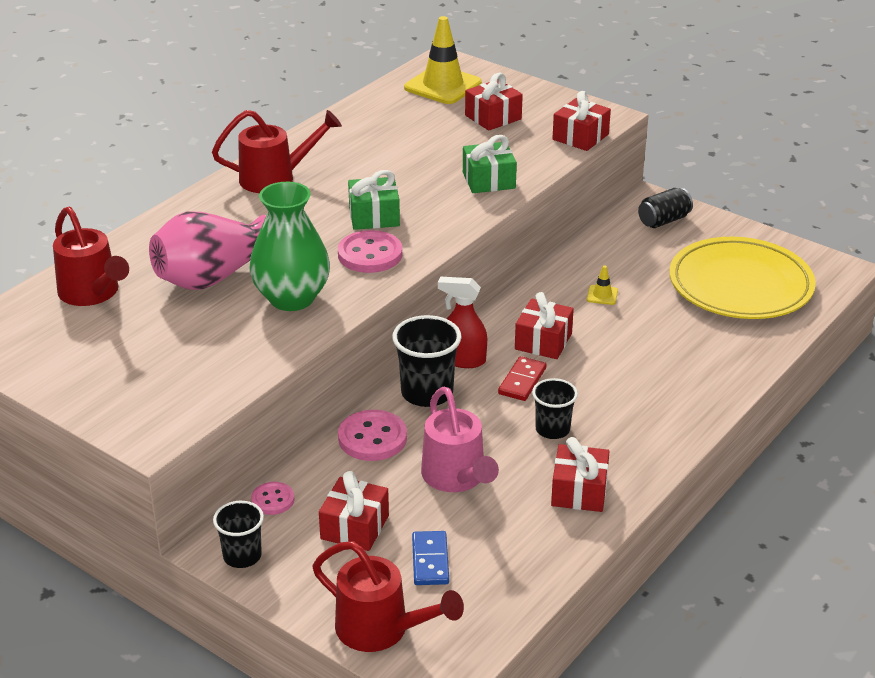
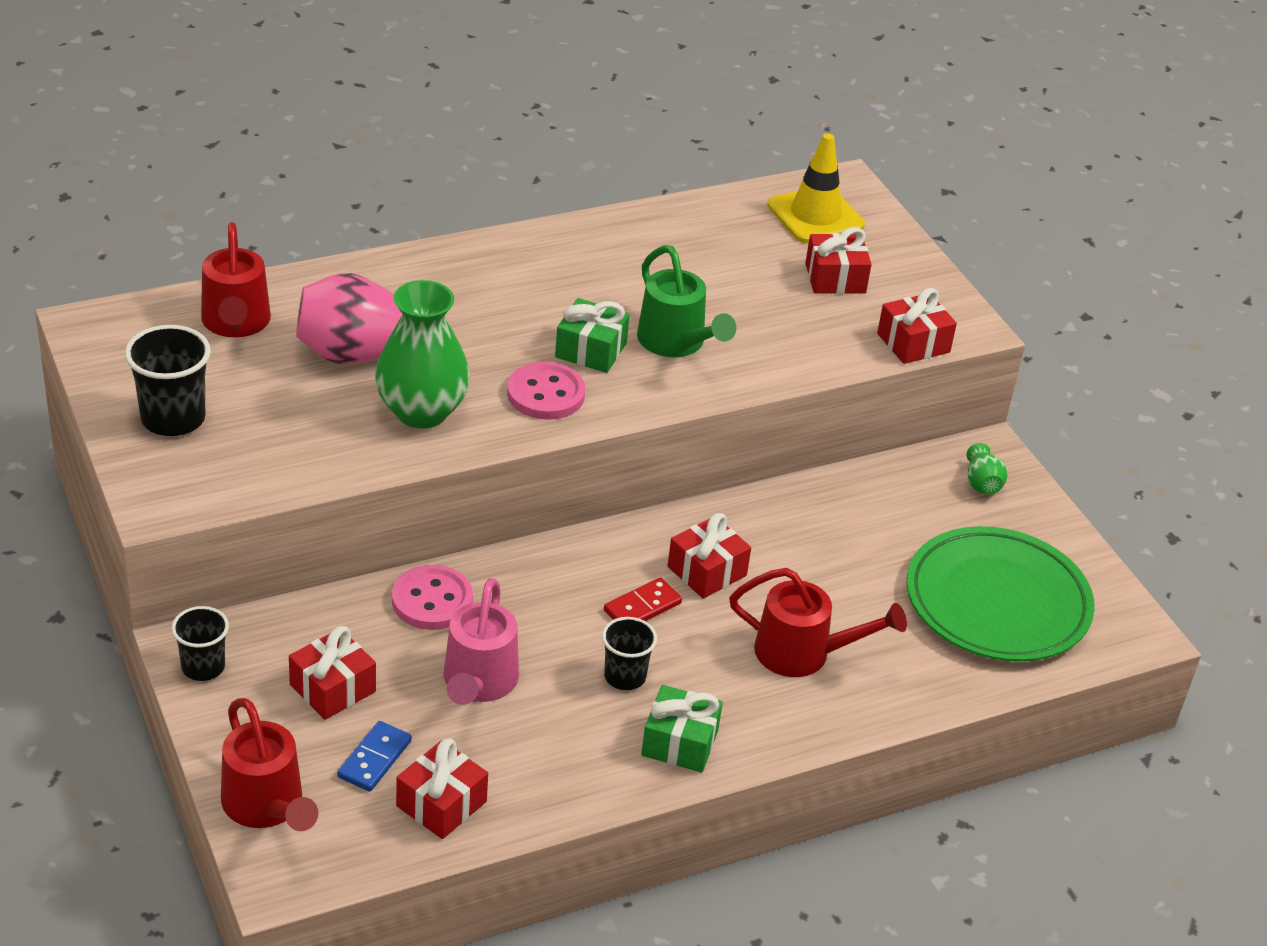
camera: 25 degrees right, 5 degrees up
(273, 500) = (280, 622): pink button -> none
(275, 178) = (529, 262): red watering can -> red watering can (803, 654)
(427, 393) = (530, 575): black cup -> black cup (173, 419)
(428, 191) = (676, 343): none -> green watering can
(463, 360) = (601, 554): red spray bottle -> none
(488, 180) = (755, 356): green gift -> green gift (679, 743)
(579, 491) = (590, 758): red gift -> red gift (441, 804)
(602, 295) = (823, 545): yellow traffic cone -> none
(664, 221) = (982, 483): black can -> green vase
(740, 285) = (997, 602): yellow plate -> green plate

